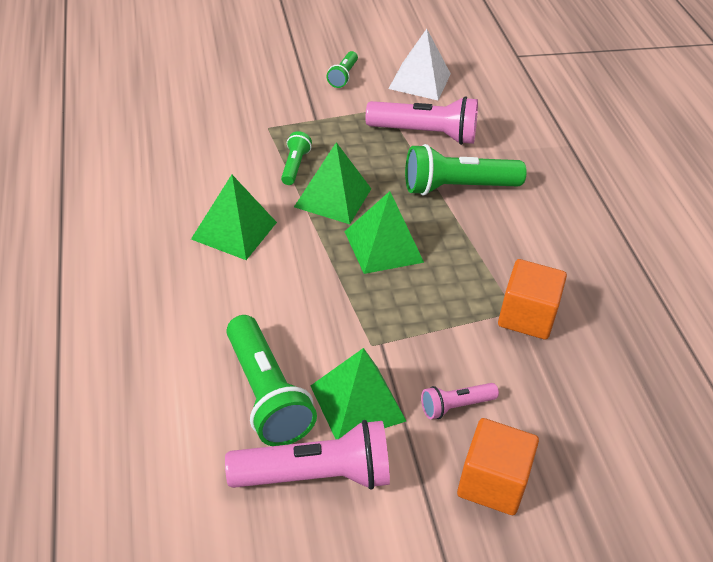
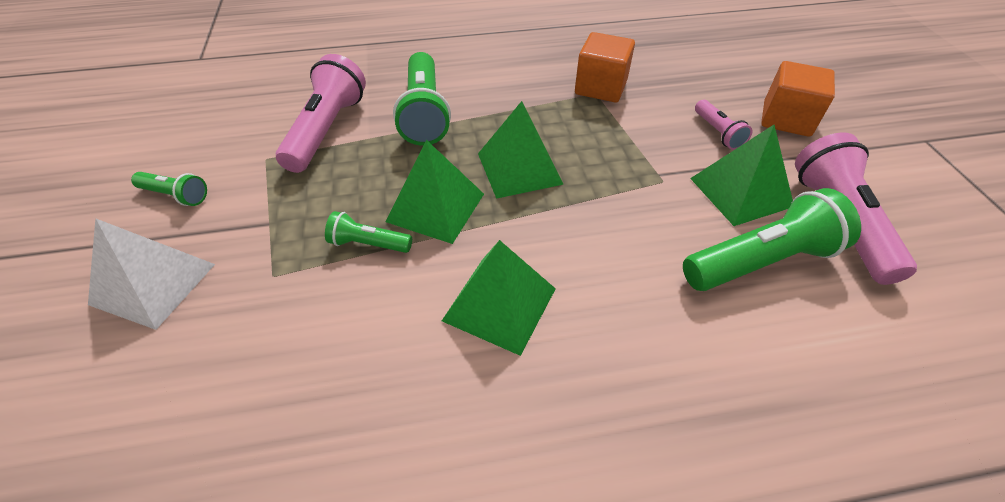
camera: 85 degrees left, 5 degrees up
(420, 81) = (218, 129): white pyramid -> white pyramid (153, 283)

